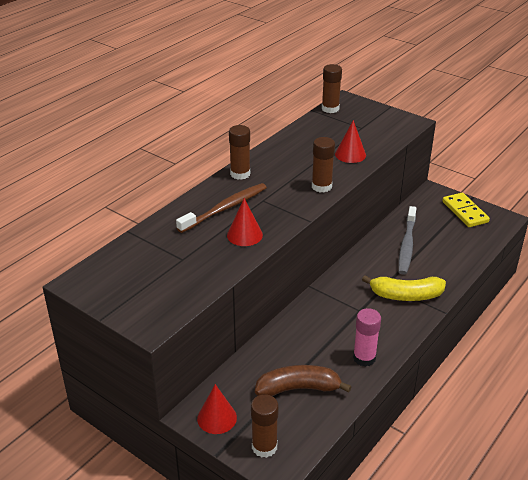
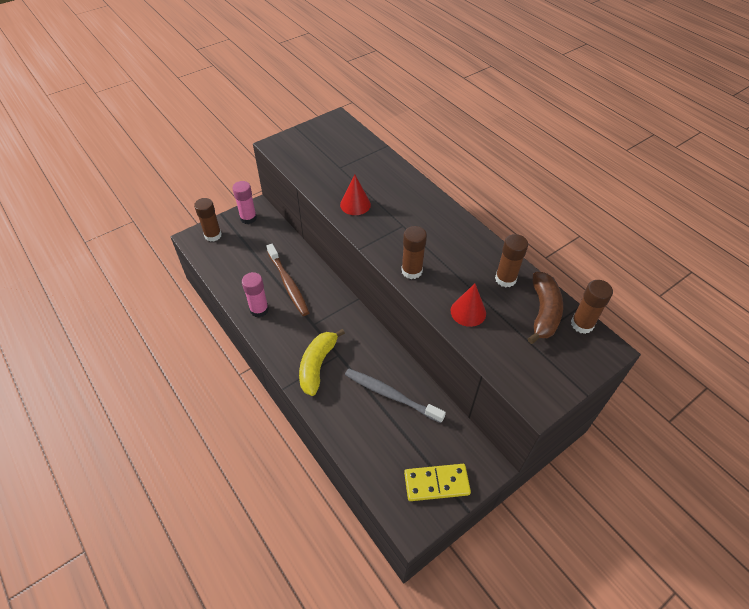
camera: 105 degrees right, 15 degrees up
(217, 418) = (248, 218): red cone -> pink glue stick
(225, 208) = (397, 200): brown toothbrush -> brown toothbrush (288, 283)
(240, 174) = (451, 219): brown glue stick -> brown glue stick (505, 279)
(298, 388) = (250, 263): brown banana -> brown banana (543, 312)

